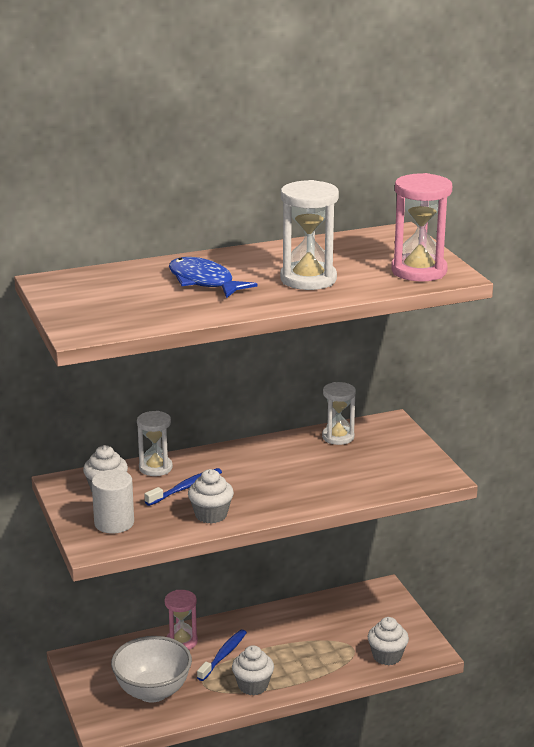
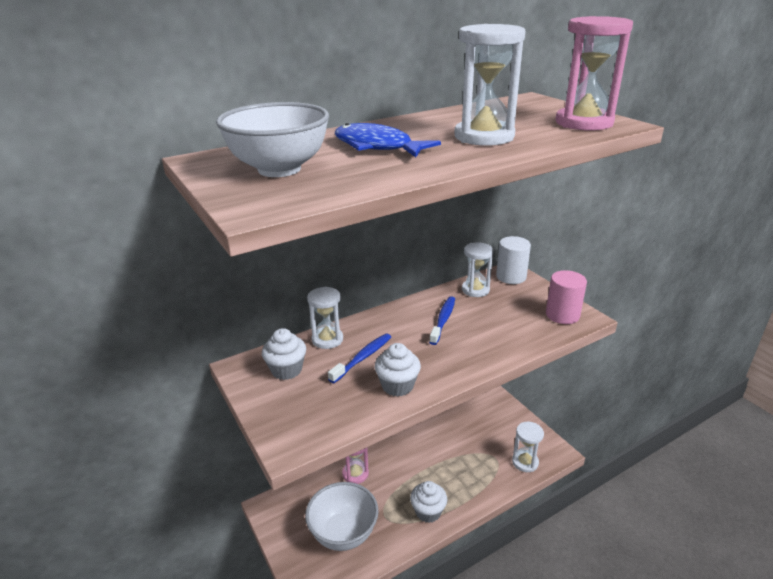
camera: 10 degrees left, 5 degrees up
(110, 298) = (279, 169): none -> white bowl
(114, 523) = (303, 409): white cylinder -> white cylinder (511, 277)
(223, 655) = (394, 482): blue toothbrush -> blue toothbrush (443, 320)
(387, 656) = (525, 462): white cupcake -> white hourglass
(420, 472) = (562, 315): none -> pink cylinder

